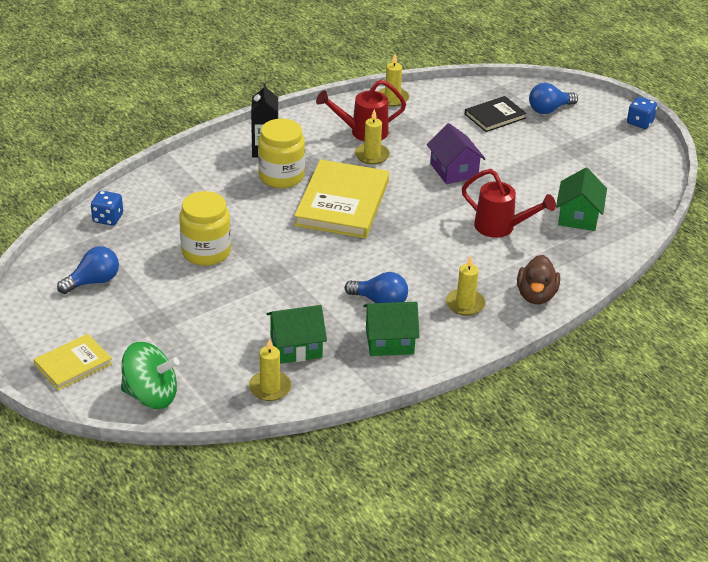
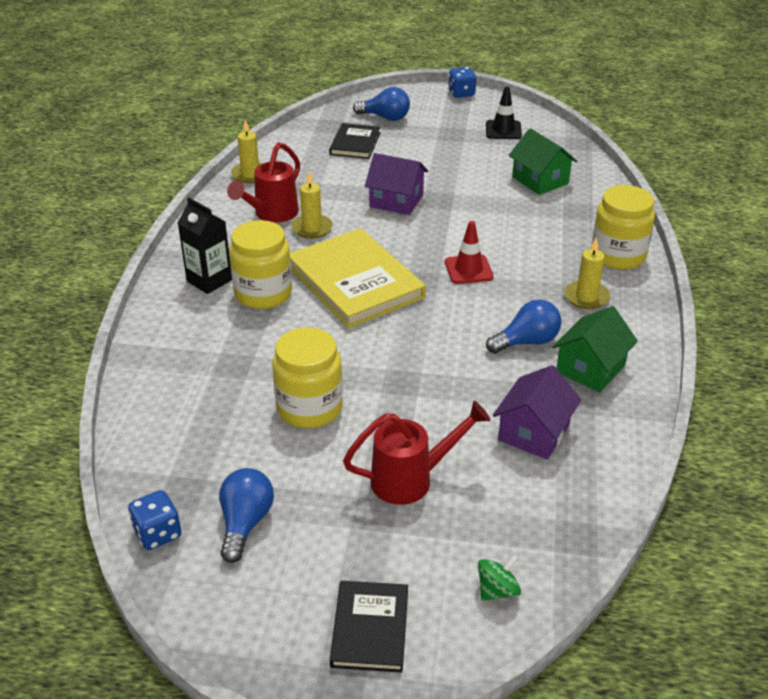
camera: 45 degrees left, 0 degrees up
(73, 364) = (370, 628): yellow book -> black book
(108, 218) = (154, 447): blue dice -> blue dice (158, 533)
(151, 395) = (497, 590): green spinning top -> green spinning top, size x0.50
(270, 388) = (579, 488): yellow candle -> none
(296, 347) = (534, 432): green house -> purple house
(422, 240) = (468, 269): none -> red traffic cone
(501, 228) = (506, 222): red watering can -> red watering can (412, 479)
(536, 295) = (618, 255): brown duck -> yellow jar
(549, 109) = (385, 117): blue light bulb -> blue light bulb turned 90 degrees counterclockwise
(620, 167) = (503, 130): none -> black traffic cone

